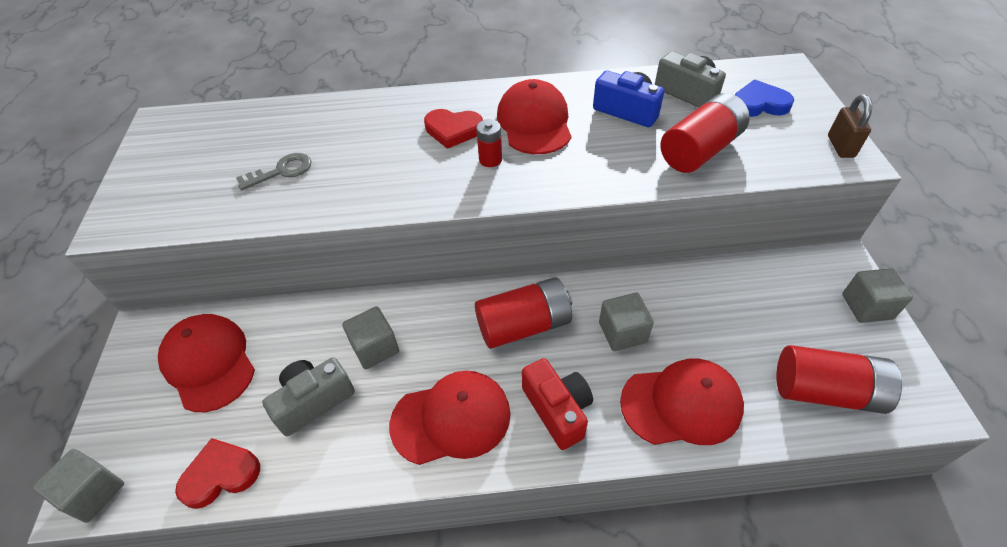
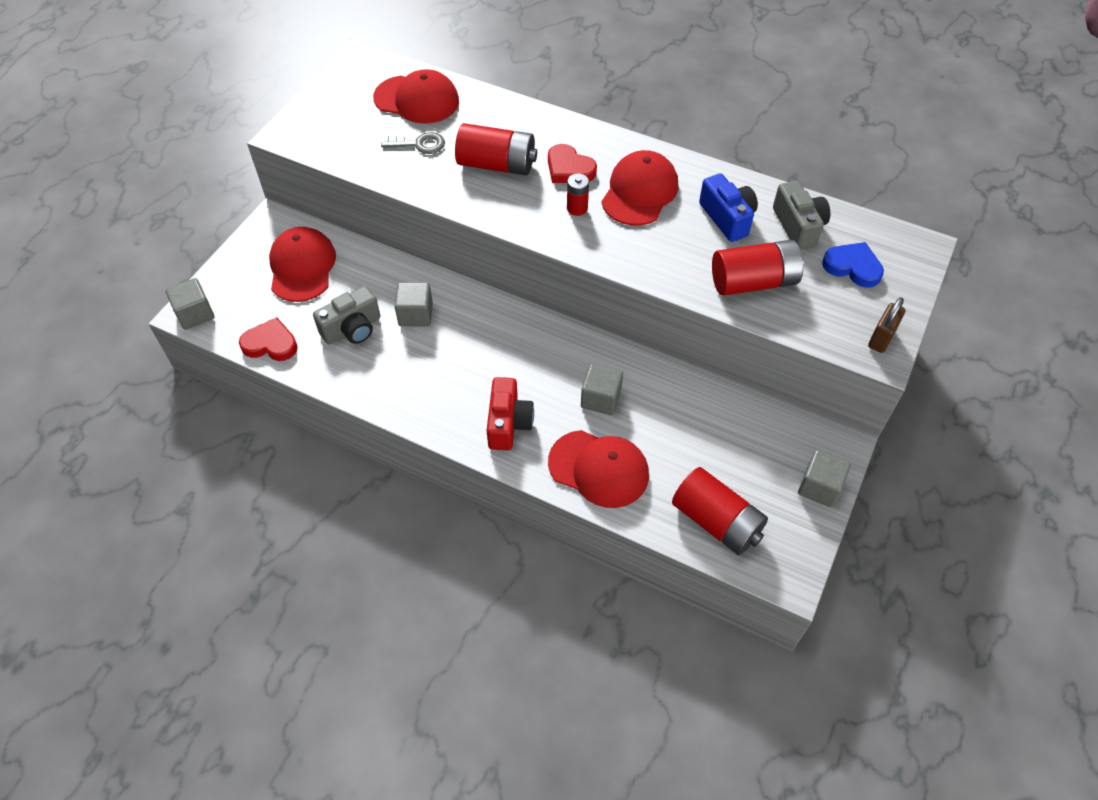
camera: 30 degrees right, 5 degrees up
(313, 401) = (352, 329): grey camera -> grey camera turned 150 degrees clockwise
(451, 419) = (433, 389): red cap -> red cap (417, 100)
(524, 325) = (531, 354): red battery -> red battery (497, 164)

